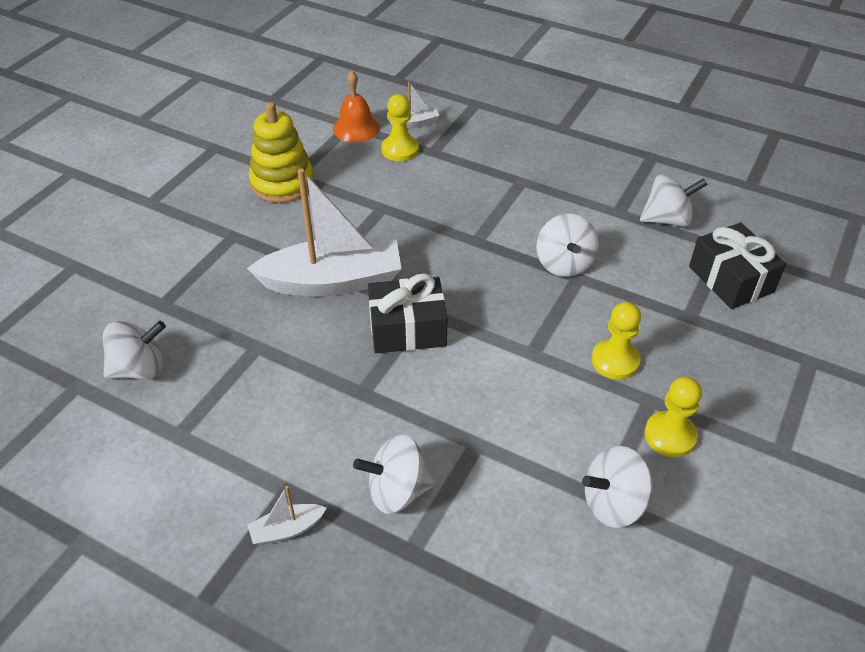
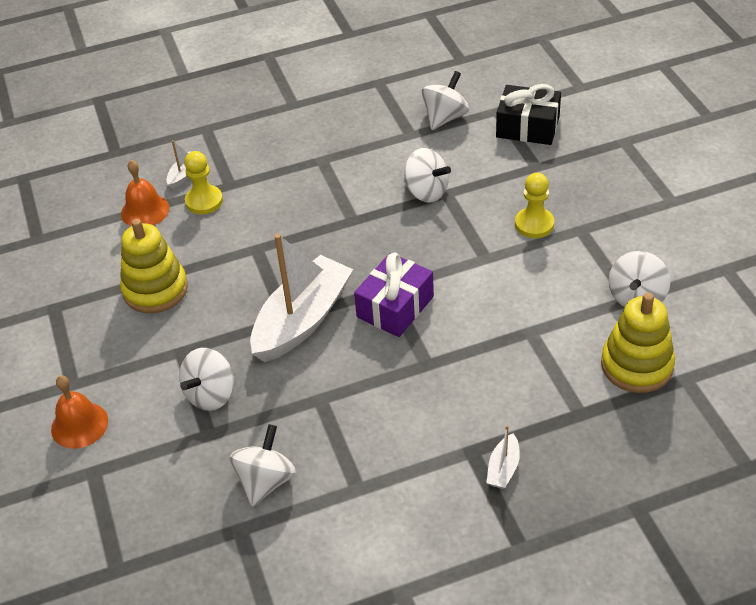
camera: 45 degrees left, 0 degrees up
(114, 230) = (79, 425): none -> orange bell
(397, 491) = (528, 394): white spinning top -> white spinning top (211, 394)
(407, 329) = (395, 307): black gift -> purple gift
(521, 562) = (636, 365): none -> yellow stacking toy
(670, 436) = (614, 239): yellow pawn -> none

